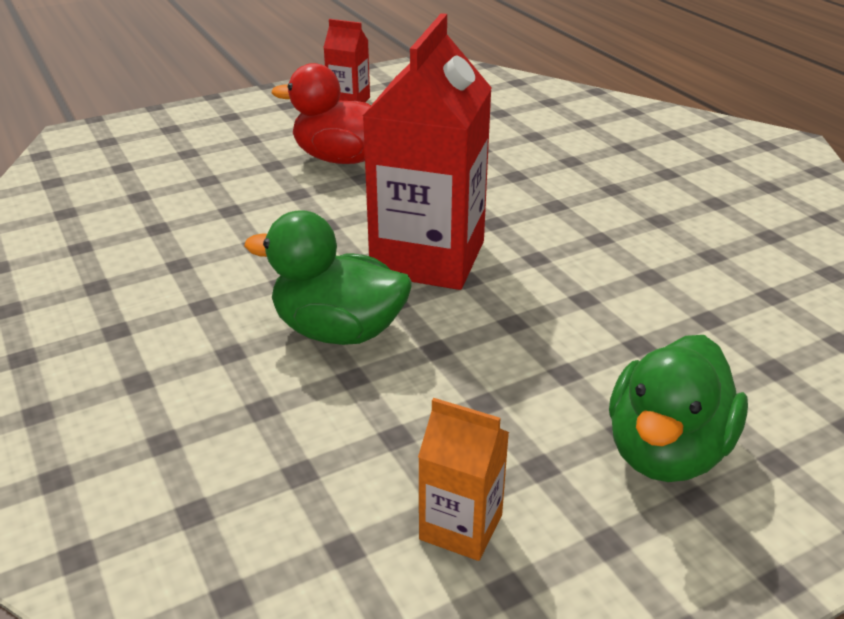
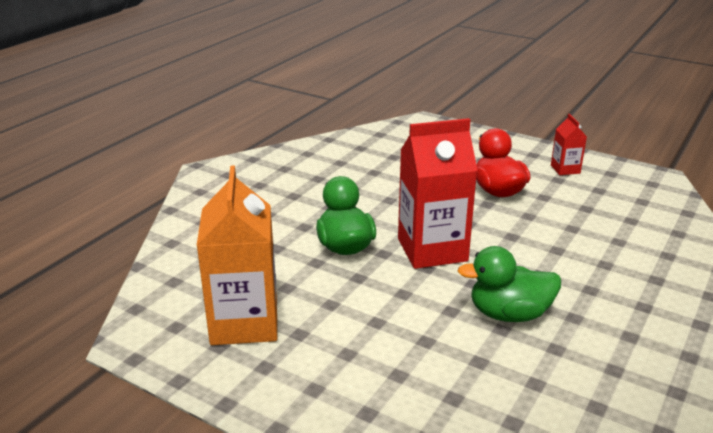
camera: 60 degrees right, 5 degrees down
(461, 527) = (244, 322): orange carton -> orange carton, size x2.09
(666, 451) = (342, 371): green duck -> green duck (509, 314)

